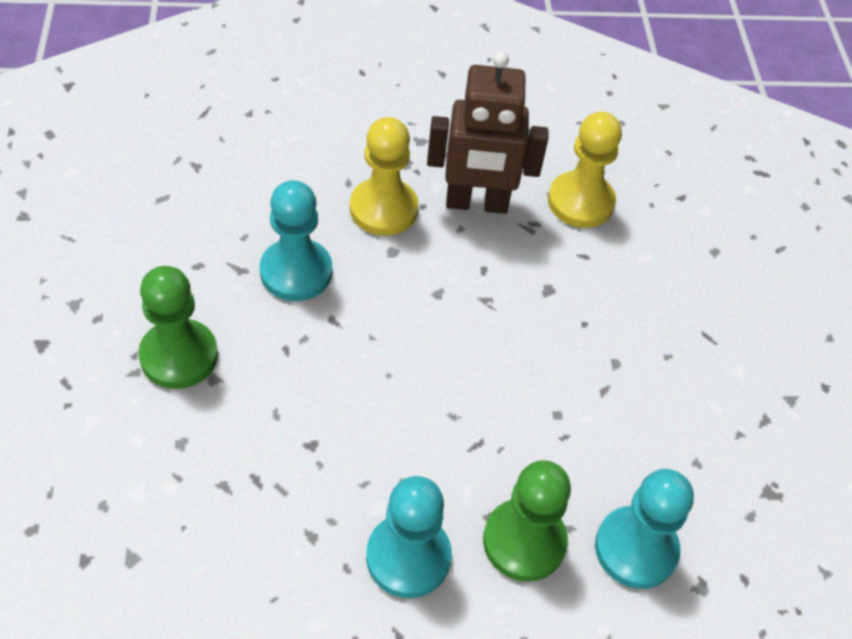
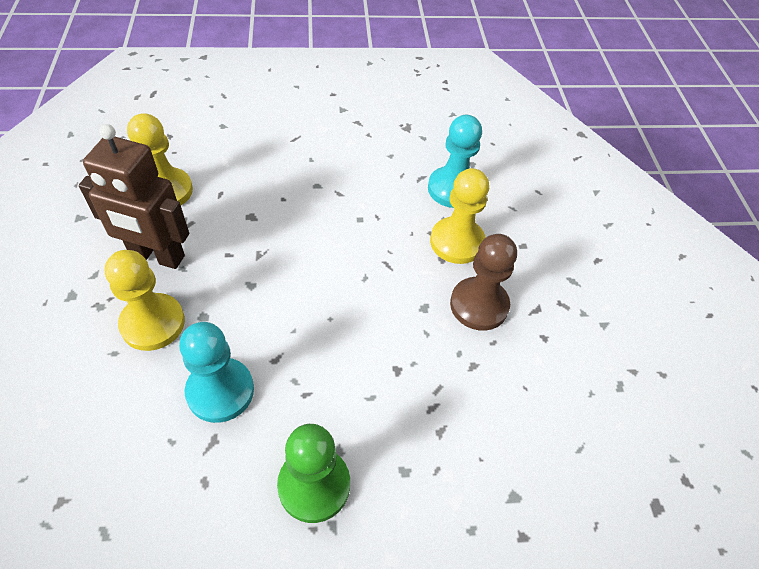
camera: 90 degrees left, 0 degrees up
(408, 557) = (479, 305): turquoise pawn -> brown pawn
(476, 203) = (157, 256): brown robot -> brown robot turned 105 degrees clockwise
(524, 541) = (457, 242): green pawn -> yellow pawn

